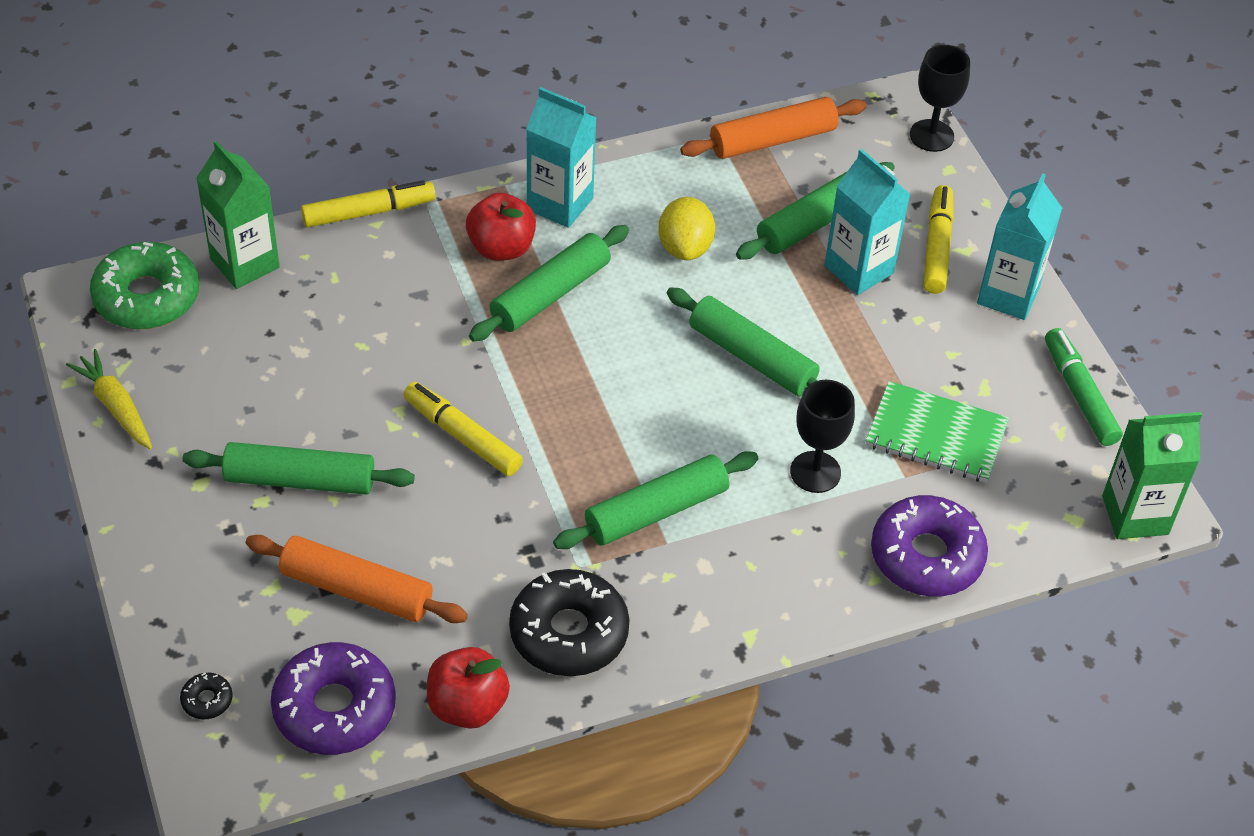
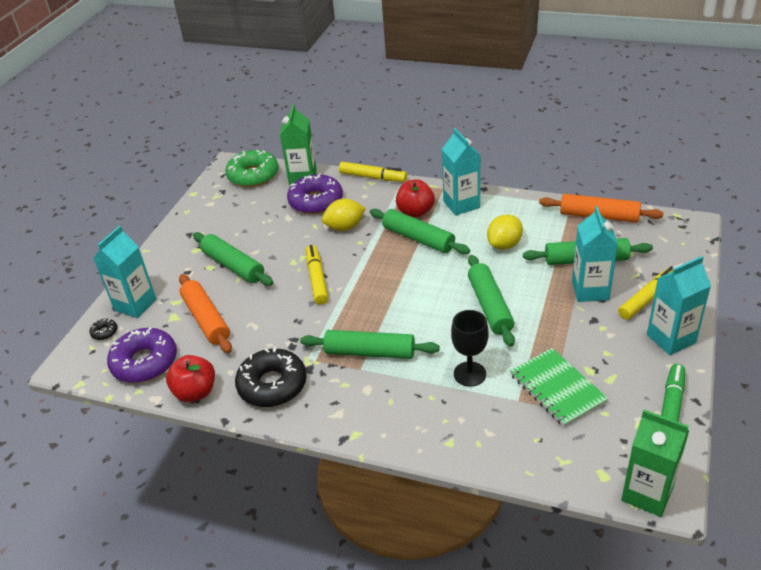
camera: 45 degrees right, 10 degrees down
(116, 406) = (198, 209): yellow carrot -> none
(205, 628) = (135, 304): none -> turquoise carton
(415, 325) = (345, 227): none -> yellow lemon
(550, 294) = (418, 239): green rolling pin -> green rolling pin turned 45 degrees clockwise
(926, 556) = (491, 447): purple donut -> purple donut (316, 201)
(931, 136) = (695, 245): black goblet -> none

